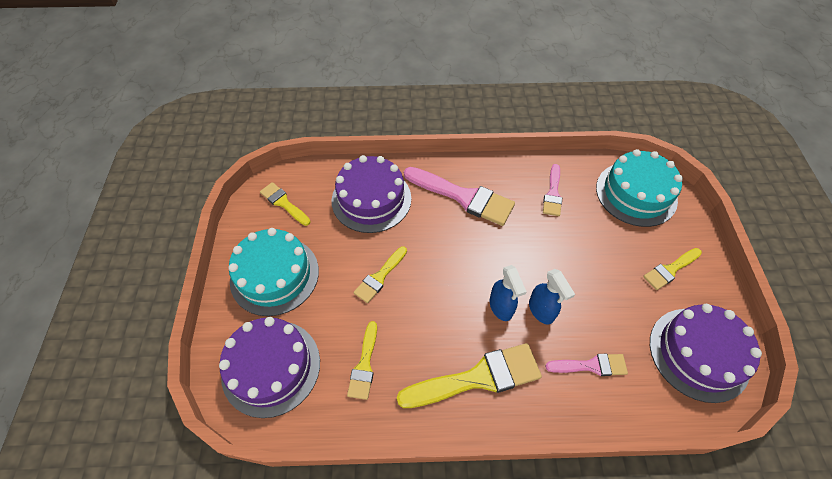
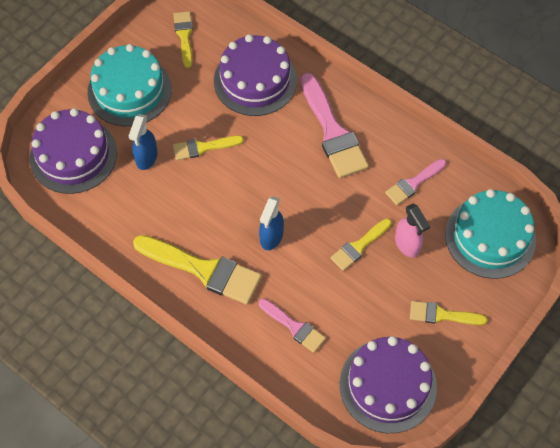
camera: 40 degrees right, 5 degrees up
(364, 365) = (135, 201): yellow brush -> yellow brush (359, 246)
(541, 310) = (299, 263): blue spray bottle -> blue spray bottle (146, 158)
(595, 238) = (407, 244): none -> pink spray bottle

